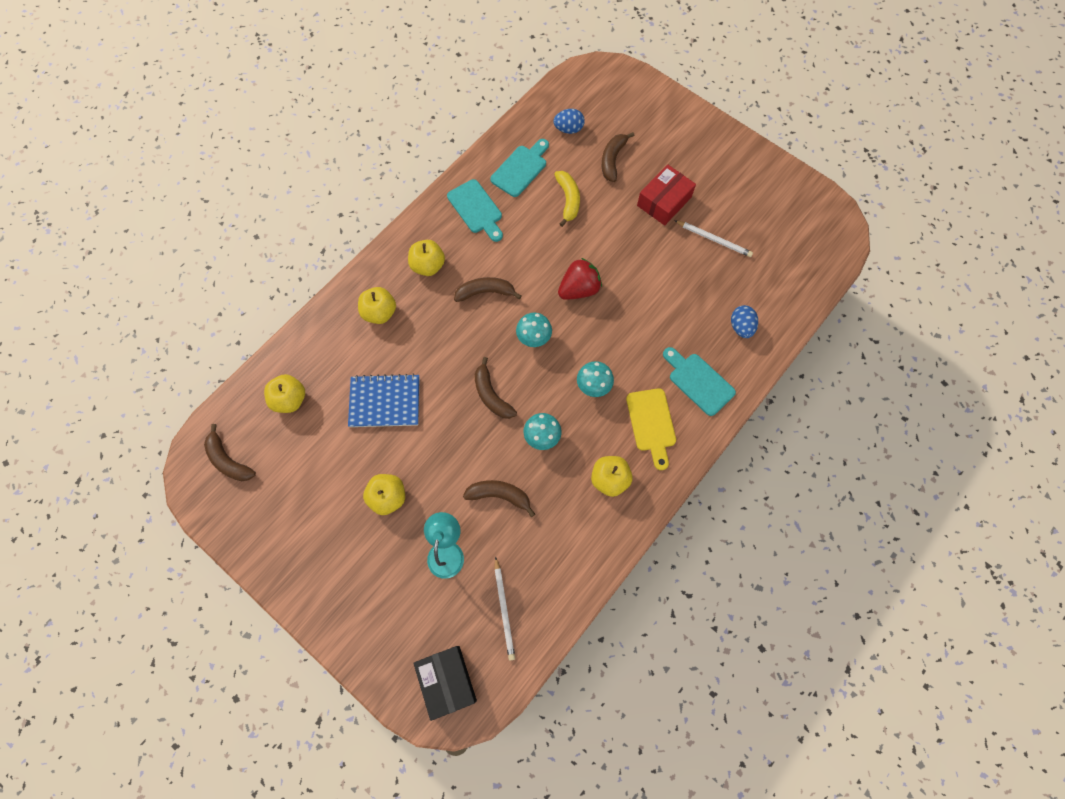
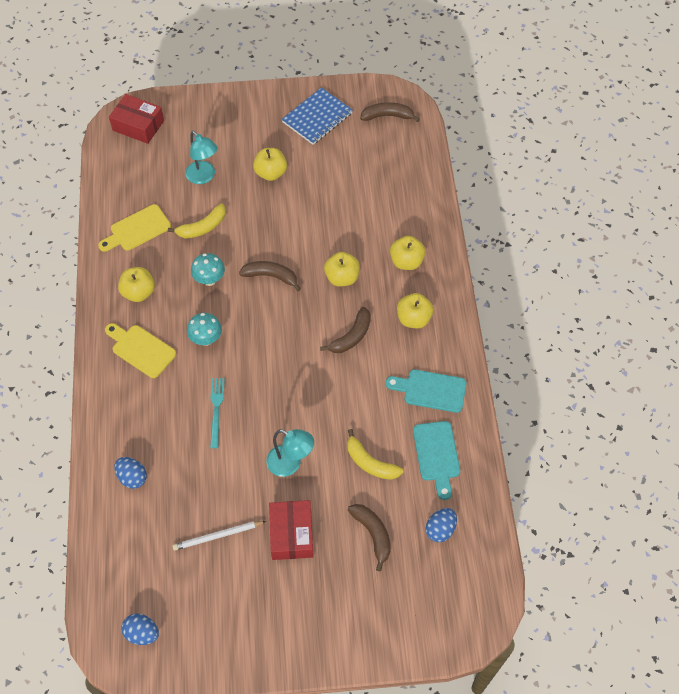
camera: 135 degrees right, 10 degrees down
(290, 399) = (395, 170): yellow apple -> yellow apple (342, 277)
(385, 402) = (335, 216): blue notebook -> blue notebook (317, 118)
(447, 681) = (138, 125): black box -> red box
(499, 495) = (202, 227): brown banana -> yellow banana
(504, 609) = (138, 178): white pencil -> none
(534, 338) = (282, 335): turquoise mushroom -> none
(556, 548) = (137, 229): none -> yellow cutting board
(579, 289) = (286, 398): red strawberry -> none
(621, 243) = (290, 464): none -> turquoise lamp
(637, 324) = (216, 409): none -> turquoise fork
(698, 381) = (131, 407): turquoise cutting board -> none
(813, 223) = (142, 633): none -> blue egg

